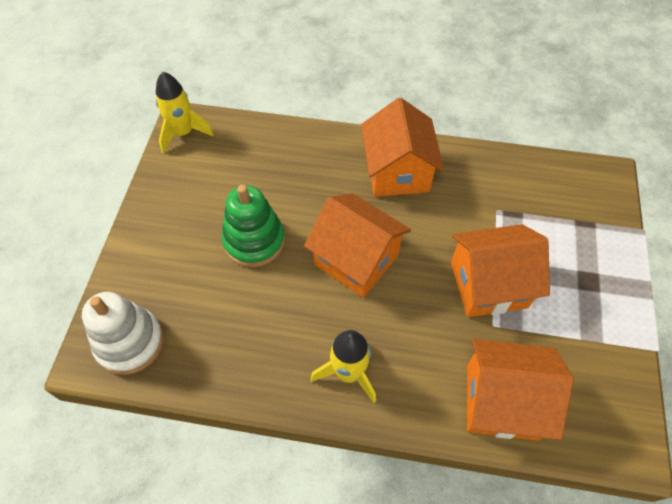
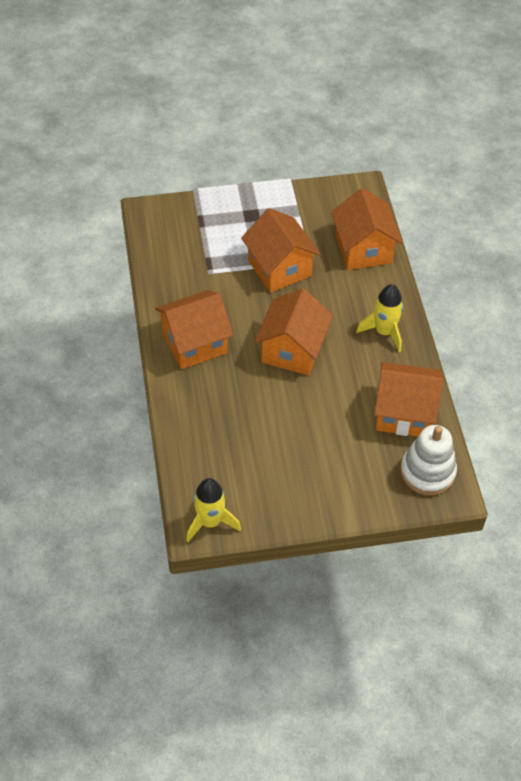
camera: 110 degrees left, 5 degrees down
(219, 348) = (403, 413): none -> orange house
(254, 241) = (304, 422): green stacking toy -> none

